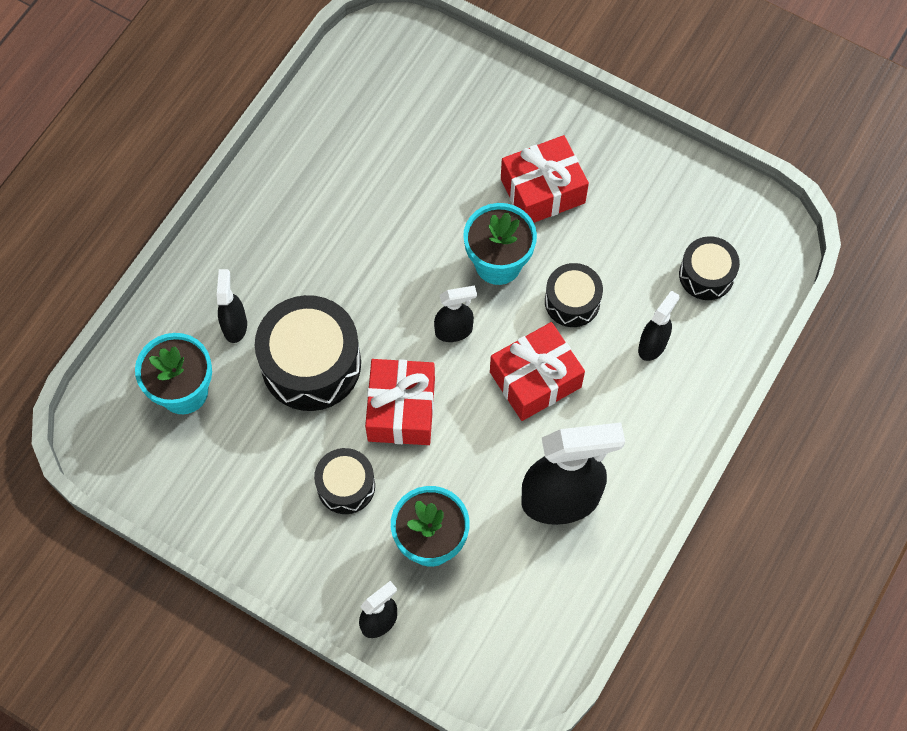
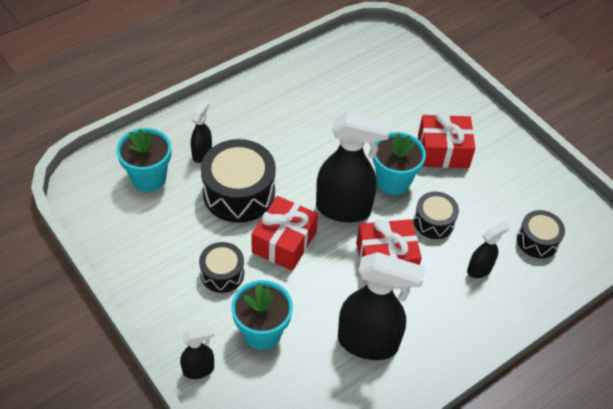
camera: 20 degrees right, 15 degrees down
(454, 331) = (344, 209): black spray bottle -> black spray bottle, size x2.00

